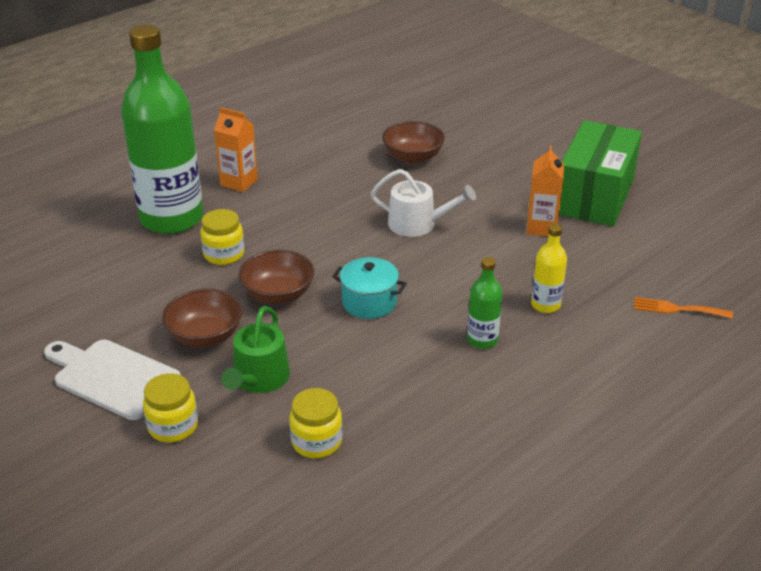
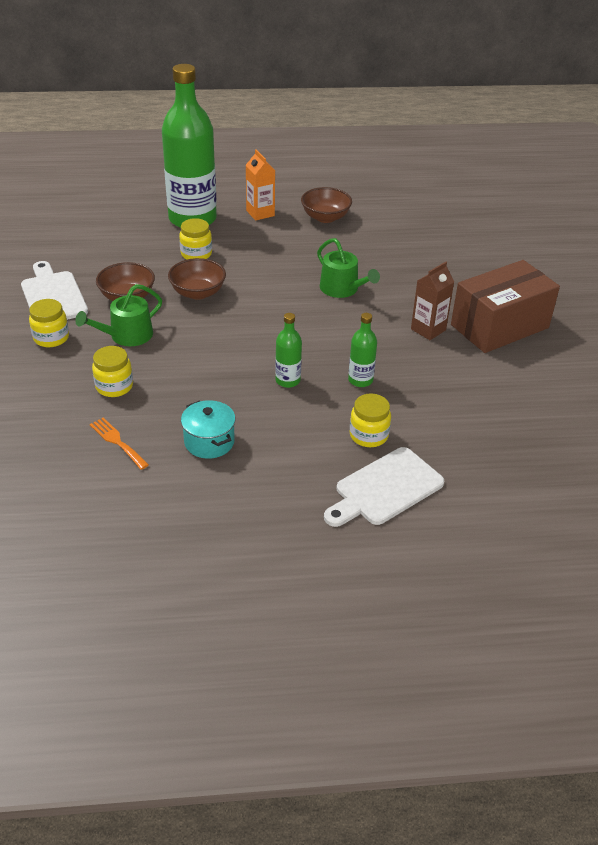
camera: 35 degrees right, 5 degrees up
(369, 302) = (246, 323): turquoise pot -> turquoise pot (209, 442)
(413, 157) = (398, 244): brown bowl -> brown bowl (325, 217)
(418, 224) = (342, 289): white watering can -> green watering can
(541, 227) = (428, 329): orange carton -> brown carton
(545, 305) = (360, 380): yellow bottle -> green bottle
(594, 196) = (499, 326): green box -> brown box
(619, 354) = (368, 435): none -> yellow jar
(677, 309) = (453, 429): orange fork -> orange fork (117, 441)
(694, 396) = (385, 489): none -> white cutting board

